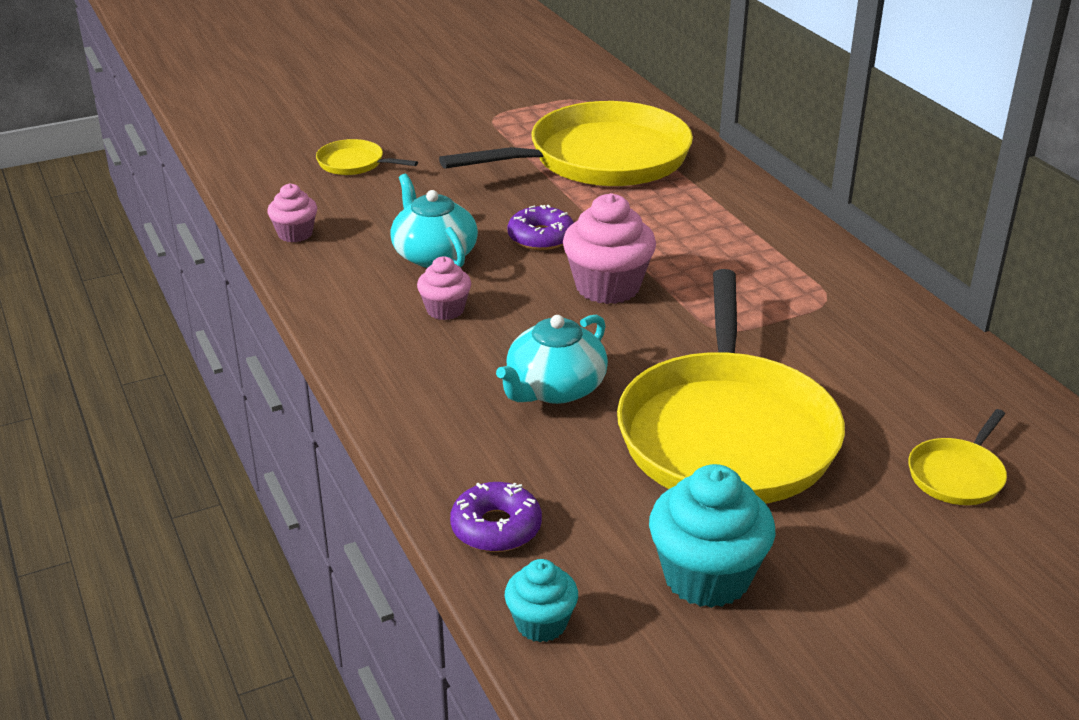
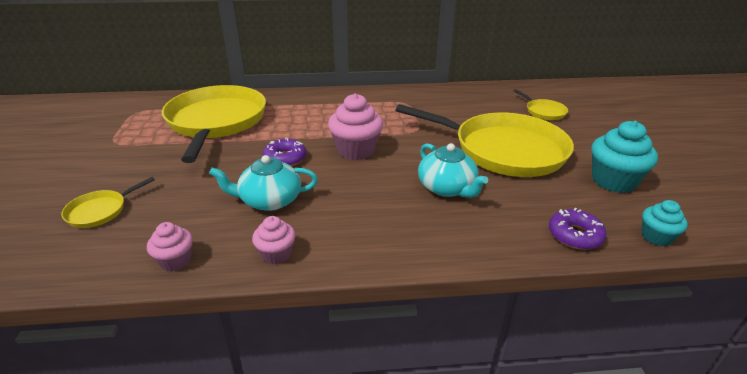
camera: 70 degrees left, 0 degrees up
(445, 310) = (341, 209): pink cupcake -> pink cupcake (276, 254)

